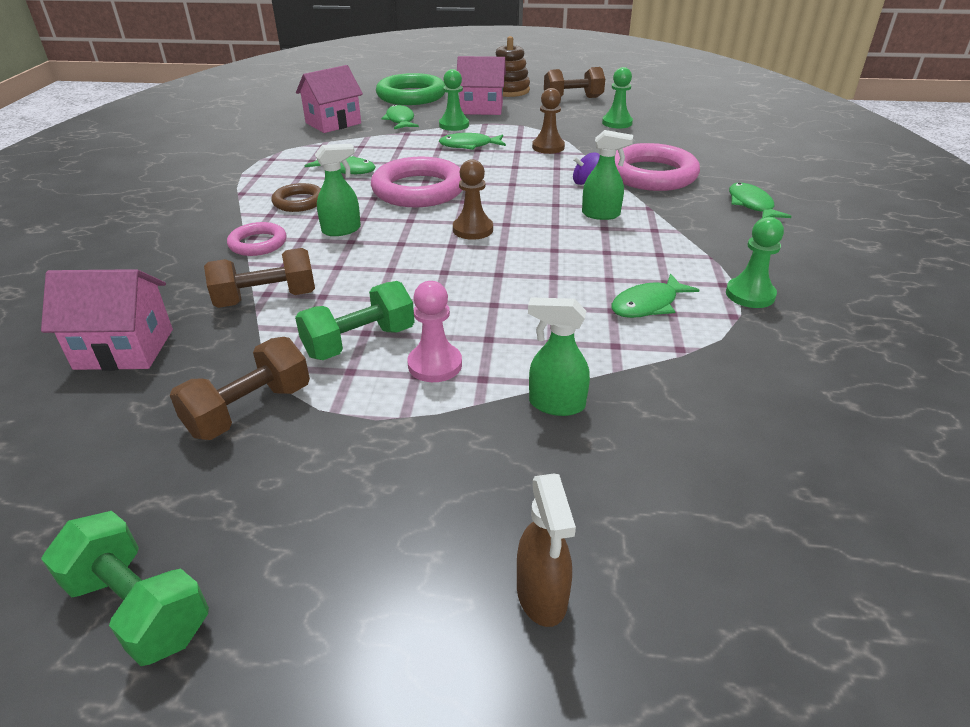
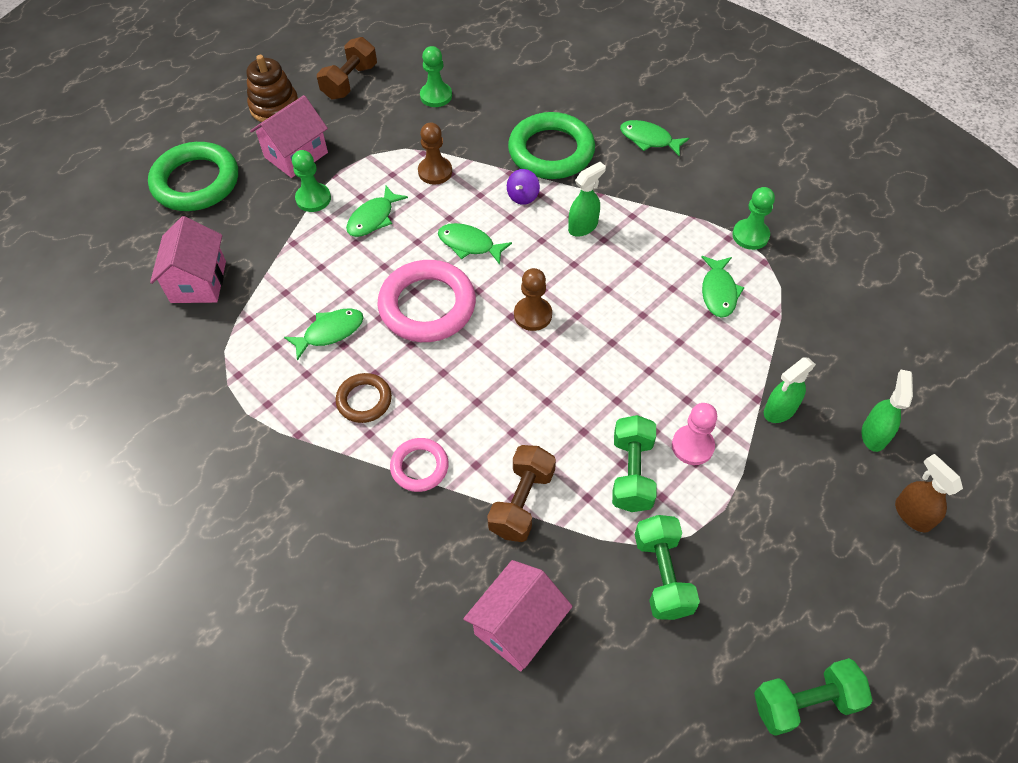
camera: 50 degrees left, 20 degrees up
(249, 410) = (662, 575): brown dumbbell -> green dumbbell
(342, 230) = (451, 397): green spray bottle -> green spray bottle (874, 434)
(400, 120) = (254, 228): green fish -> green fish (469, 244)
(542, 596) = (912, 514): brown spray bottle -> brown spray bottle turned 150 degrees counterclockwise
(651, 175) = (551, 151): pink ring -> green ring

